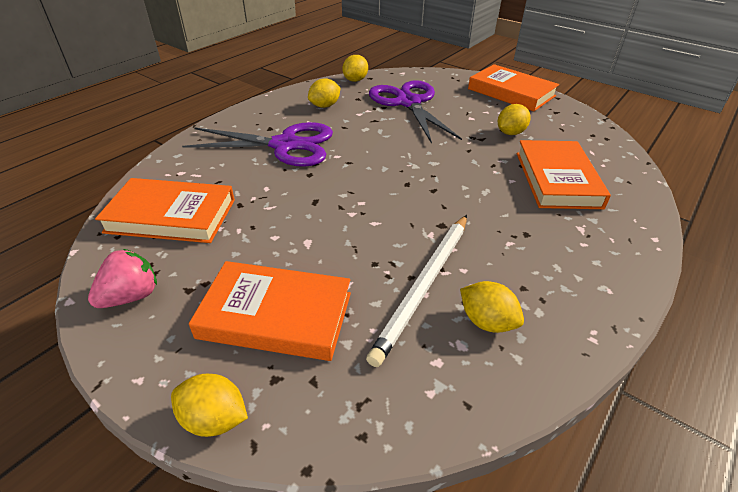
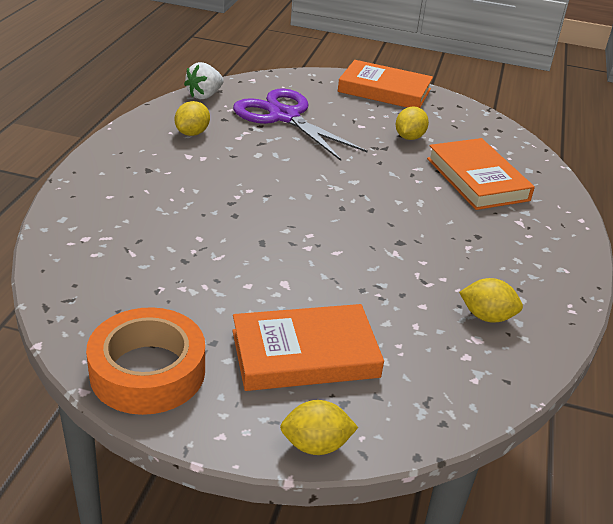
camera: 25 degrees left, 5 degrees down
(131, 296) = (148, 371): pink strawberry -> orange tape
(171, 216) = (118, 286): orange book -> none
(285, 145) = (182, 187): purple scissors -> none
(355, 80) = (204, 95): yellow lemon -> white strawberry
(424, 286) = (418, 299): white pencil -> none

